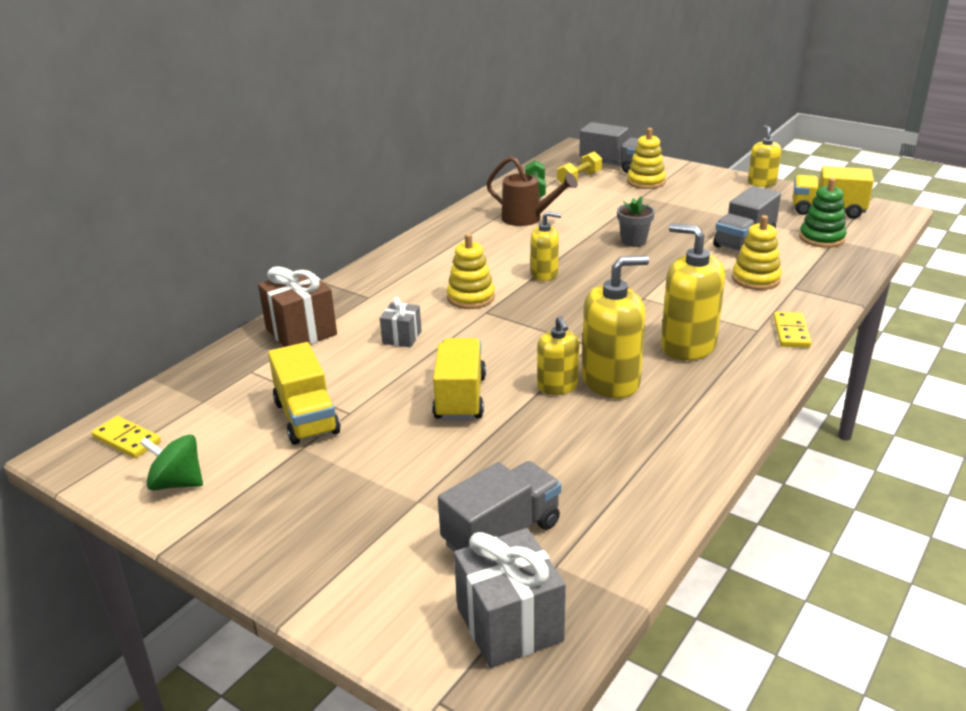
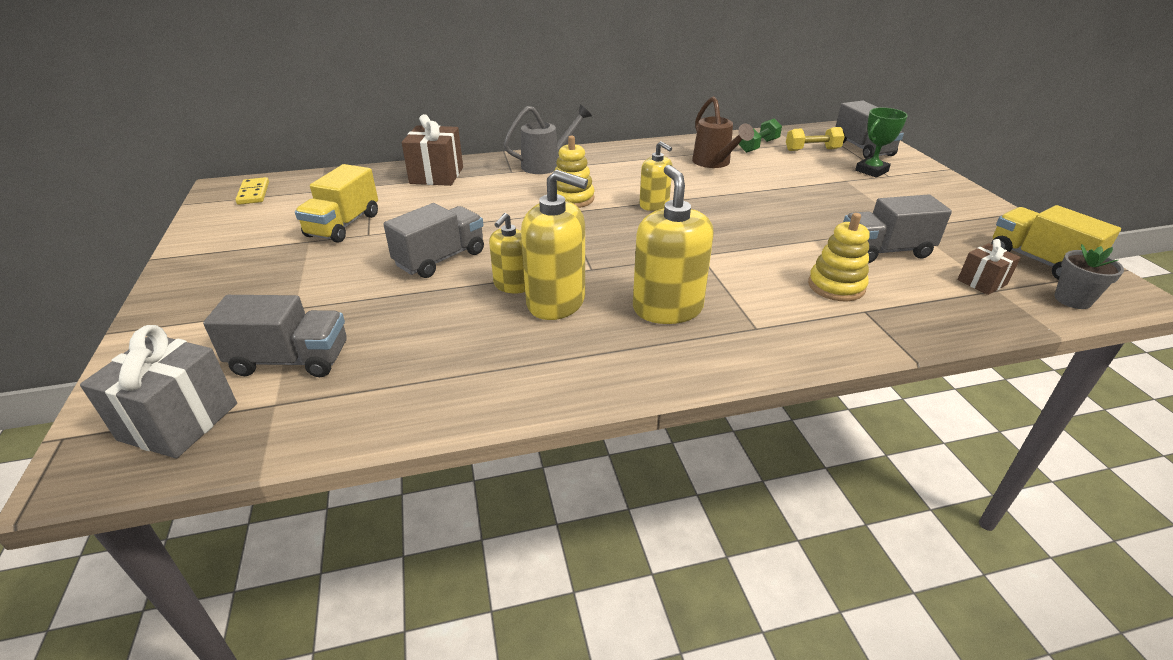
camera: 40 degrees right, 5 degrees up
(177, 483) = (226, 227): green spinning top -> none
(390, 277) = (547, 165): none -> grey watering can
(402, 337) = (482, 204): grey gift -> none
(460, 398) = (440, 259): yellow truck -> grey truck
(633, 241) = (773, 210): grey flower pot -> grey flower pot (1072, 300)
(646, 182) = (871, 171): yellow stacking toy -> green trophy
(762, 183) = (999, 211): yellow soap dispenser -> none
(791, 332) = (786, 346): yellow domino -> none
(821, 238) = (982, 282): green stacking toy -> brown gift

